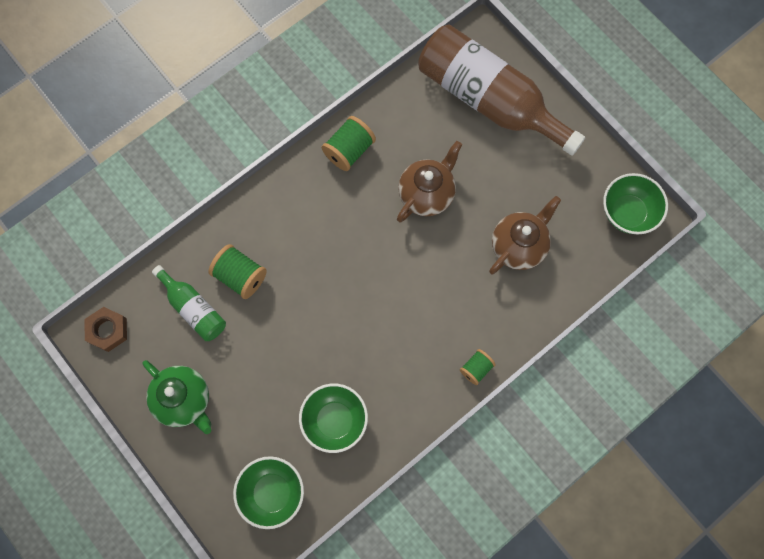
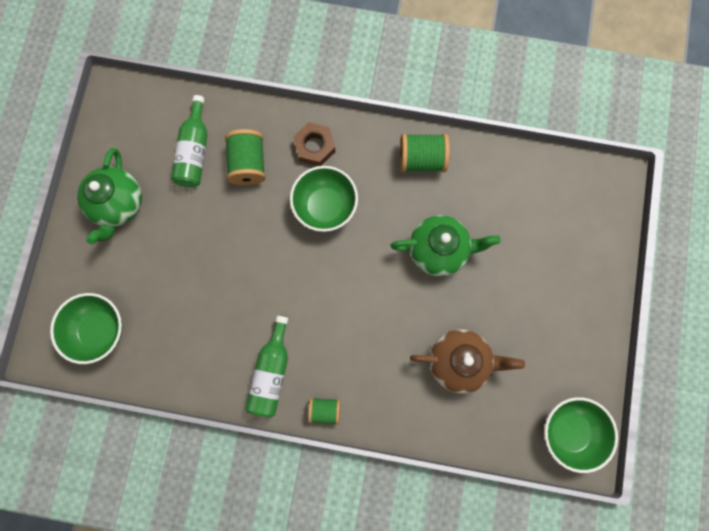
camera: 50 degrees right, 5 degrees up
(108, 330) = (127, 105): brown nut -> brown nut (314, 147)
(335, 420) = (192, 331): green bowl -> green bowl (325, 206)
(416, 386) = (271, 372): none -> green bottle
(427, 194) = (438, 250): brown teapot -> green teapot
(488, 99) = (565, 233): brown bottle -> none

